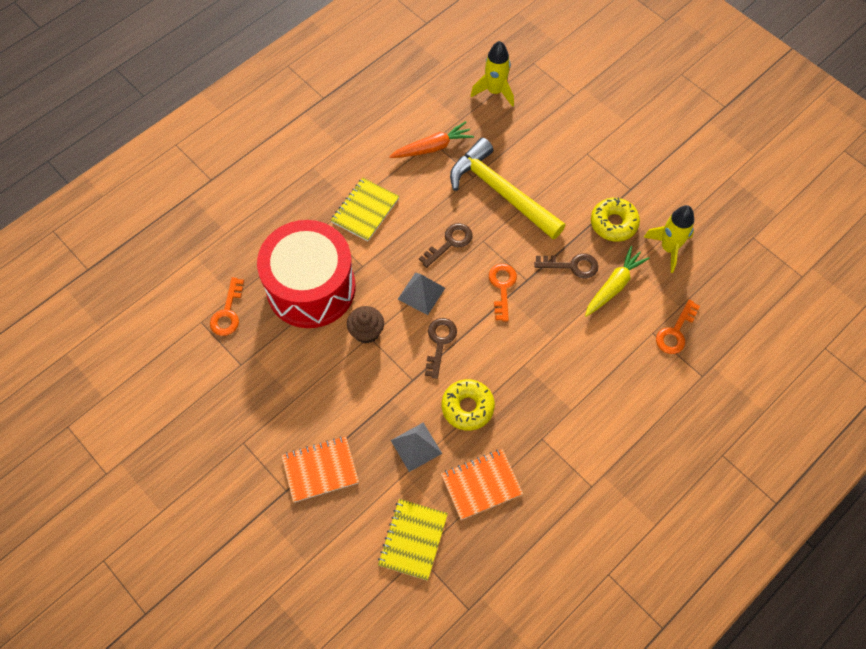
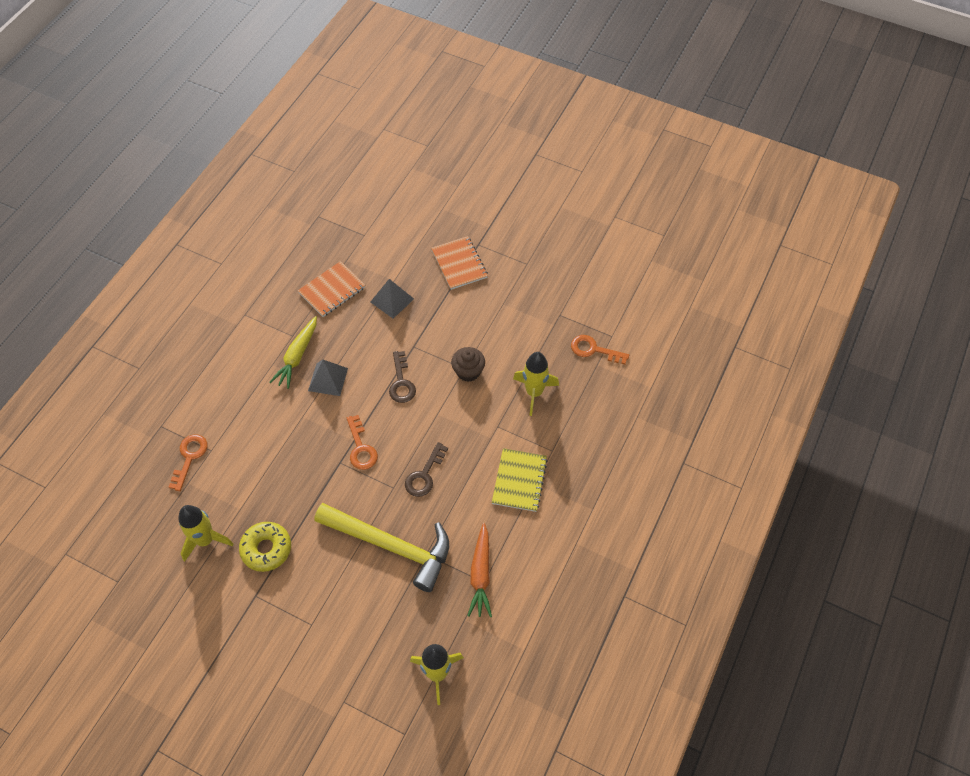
camera: 160 degrees right, 5 degrees down
(228, 312) = (594, 350): orange key -> orange key turned 60 degrees counterclockwise
(311, 288) = (534, 392): red drum -> yellow rocket
(320, 469) = (459, 264): orange notebook -> orange notebook turned 75 degrees counterclockwise
(413, 539) = (372, 242): yellow notebook -> none
(421, 293) = (433, 419): grey pyramid -> grey pyramid (328, 379)
(432, 147) = (481, 574): orange carrot -> orange carrot turned 45 degrees counterclockwise
(467, 407) = (360, 340): yellow donut -> none
(572, 266) = (299, 490): brown key -> none
(613, 286) = (255, 483): yellow carrot -> yellow carrot (297, 356)

